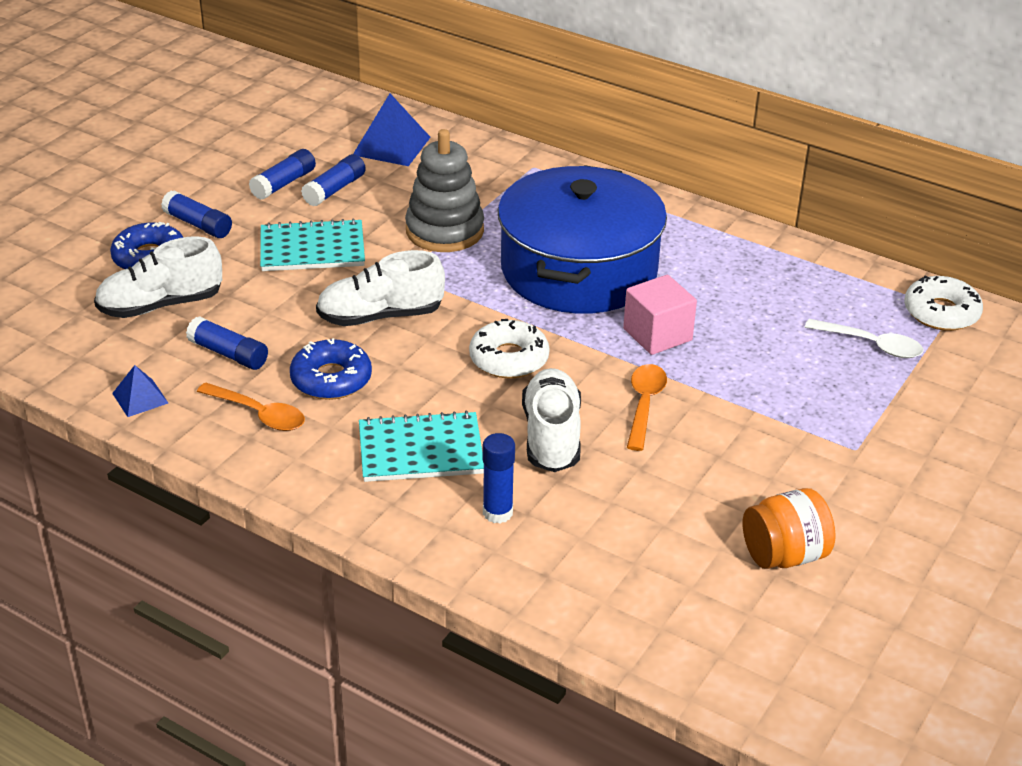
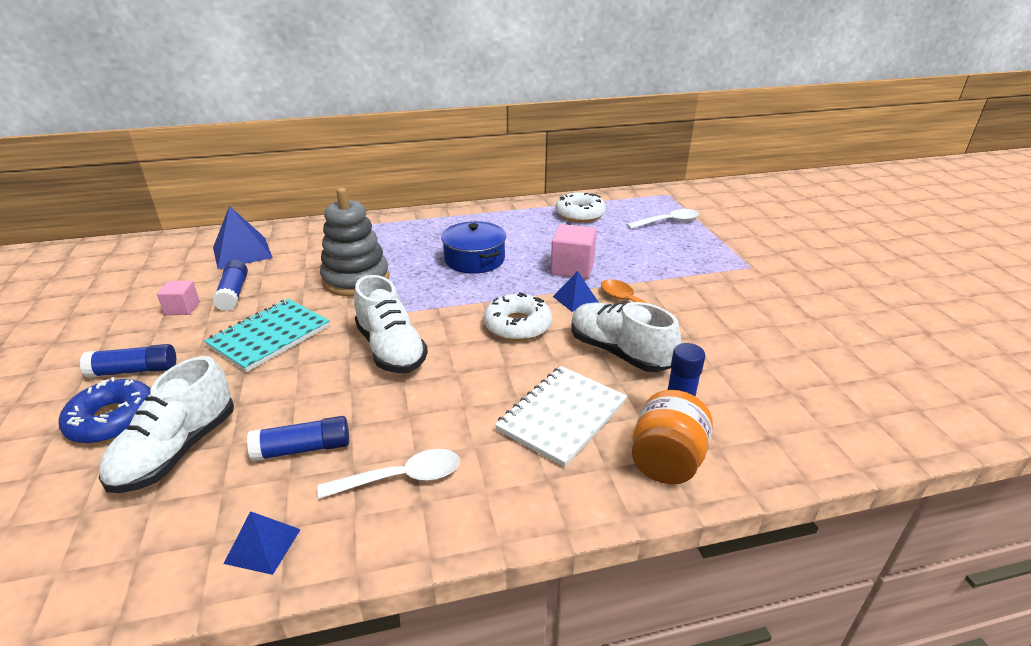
camera: 45 degrees left, 5 degrees down
(259, 414) = (402, 478): orange spoon -> white spoon
(284, 183) = (182, 308): blue glue stick -> pink cube
(331, 379) = (420, 412): blue donut -> none
(380, 316) = (391, 349): white shoe -> white shoe turned 60 degrees counterclockwise
(420, 450) = (562, 416): turquoise notebook -> white notebook
(578, 270) = (474, 259): blue pot -> blue pot, size x0.50
(602, 367) = (575, 299): none -> blue pyramid
(784, 555) = (829, 333): orange jar -> orange jar (666, 461)
(941, 312) = (666, 197): white donut -> white donut (580, 214)

